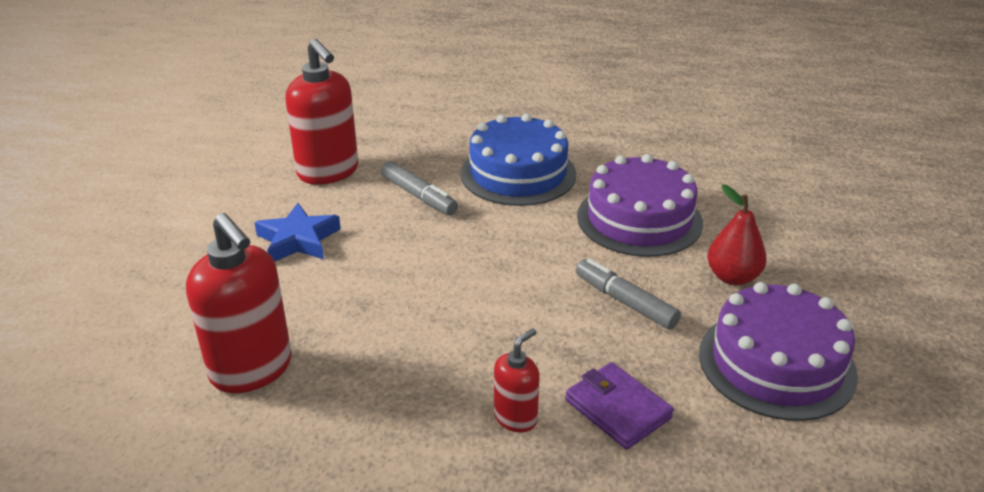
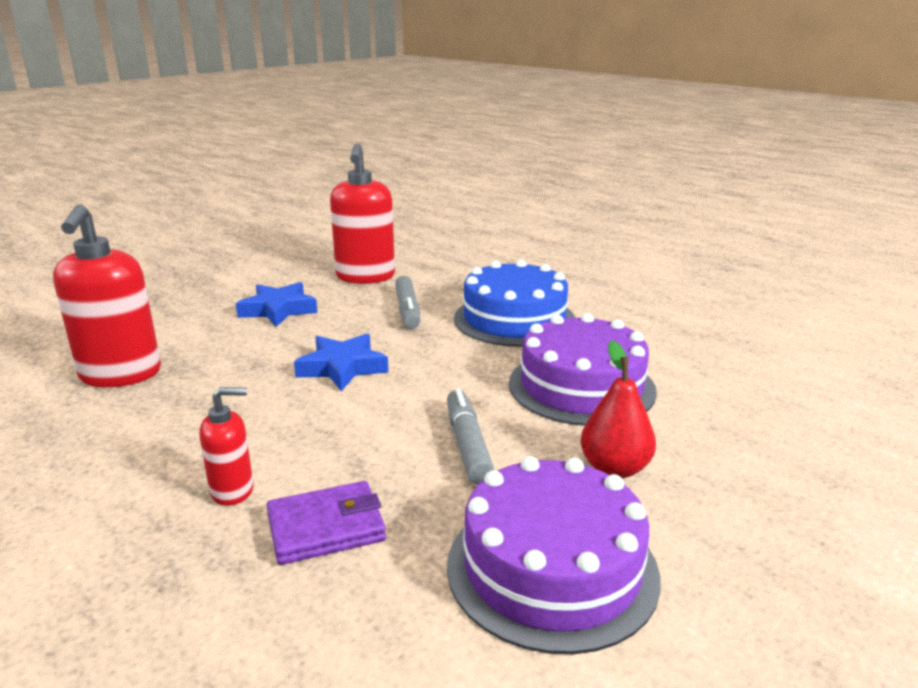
camera: 35 degrees right, 10 degrees down
(445, 276) = (342, 368): none -> blue star
(618, 409) = (326, 527): purple wallet -> purple wallet turned 75 degrees clockwise

